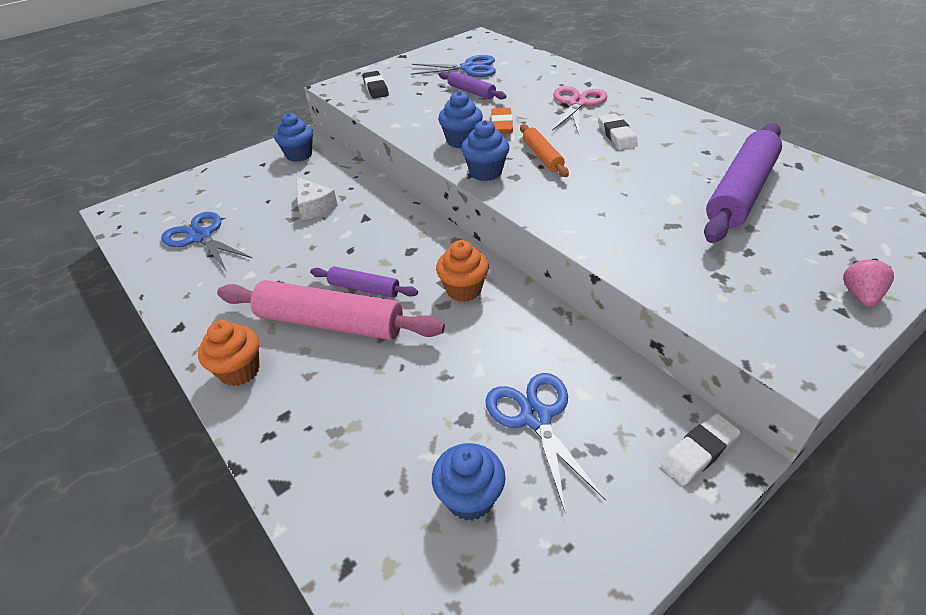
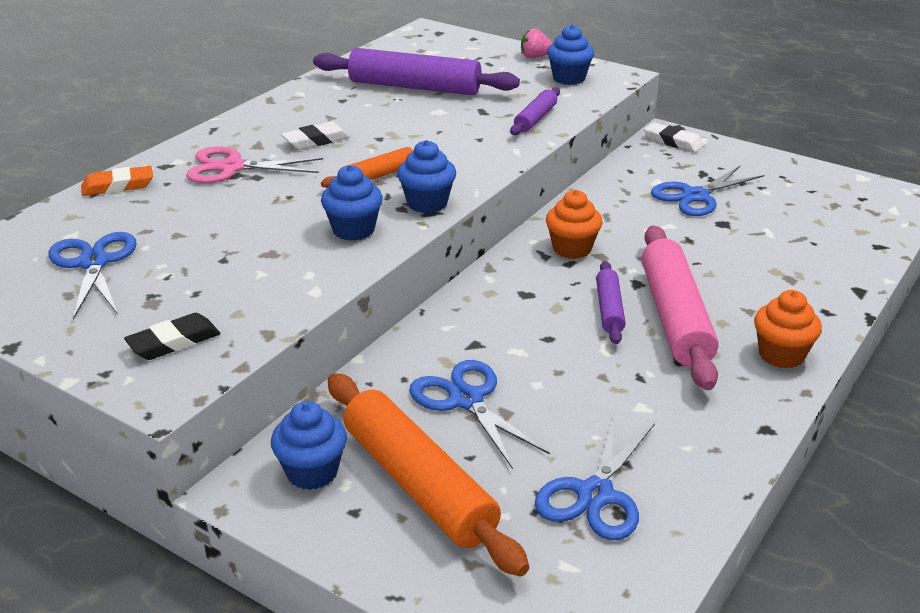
camera: 110 degrees left, 10 degrees down
(263, 182) = (418, 484): none -> orange rolling pin
(314, 206) = (466, 400): white cheese -> blue scissors
(470, 498) = (785, 211): blue cupcake -> blue cupcake (569, 78)
(471, 92) = (192, 246): purple rolling pin -> purple rolling pin (535, 119)
(502, 125) = (301, 209): orange eraser -> orange eraser (118, 186)

